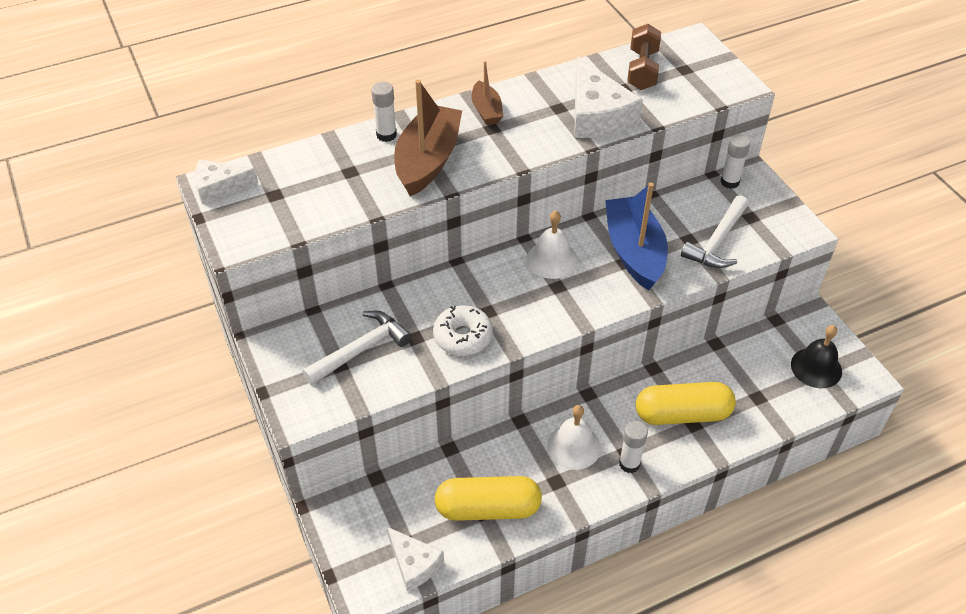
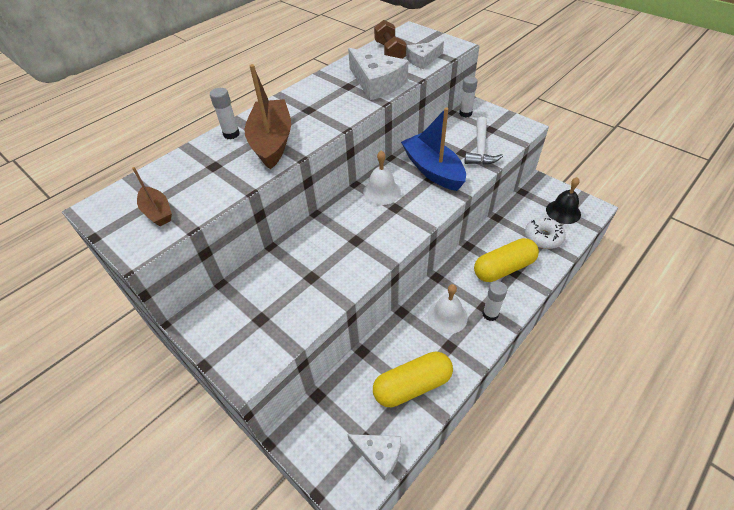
camera: 20 degrees left, 0 degrees up
(219, 186) = (105, 208): white cheese -> white cheese (423, 60)
(361, 349) = (273, 300): white hammer -> none
(463, 337) = (347, 264): white donut -> white donut (543, 237)
(486, 110) = (298, 100): brown boat -> brown boat (157, 212)

